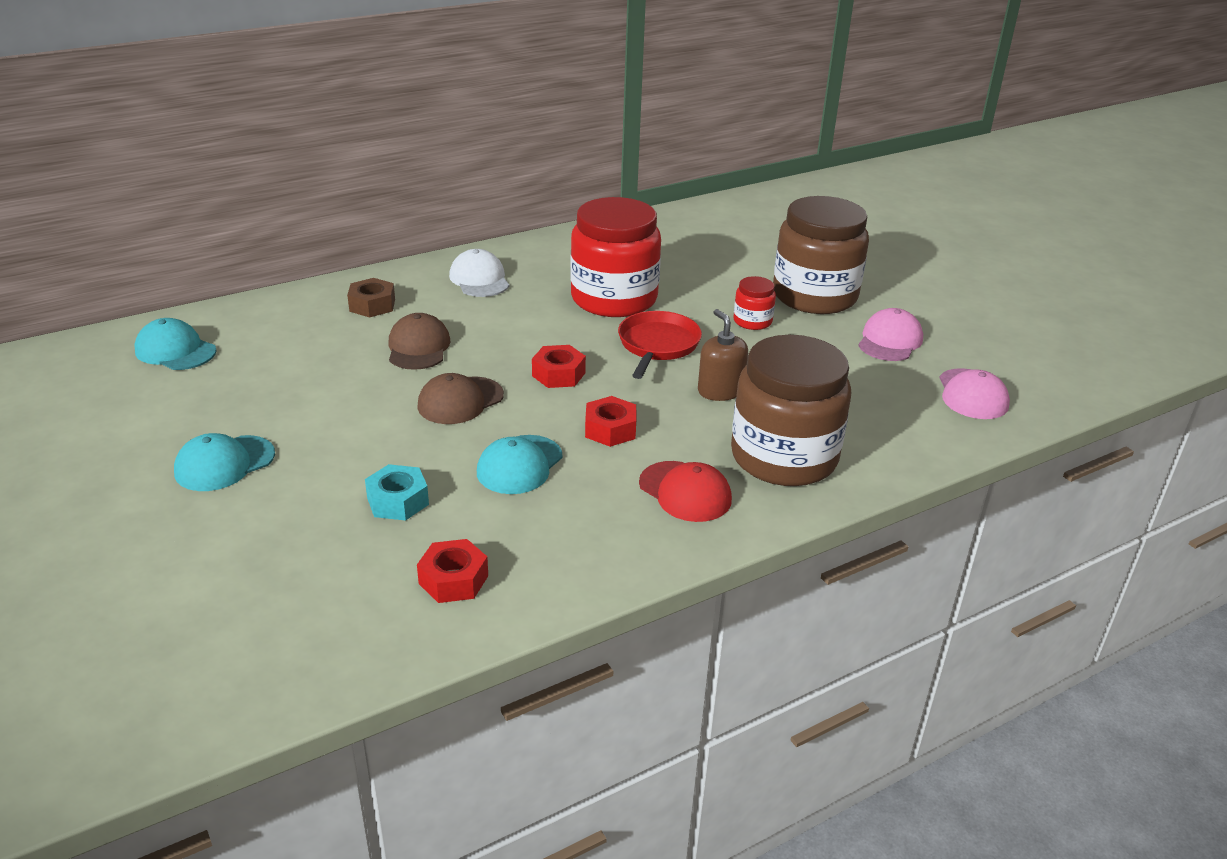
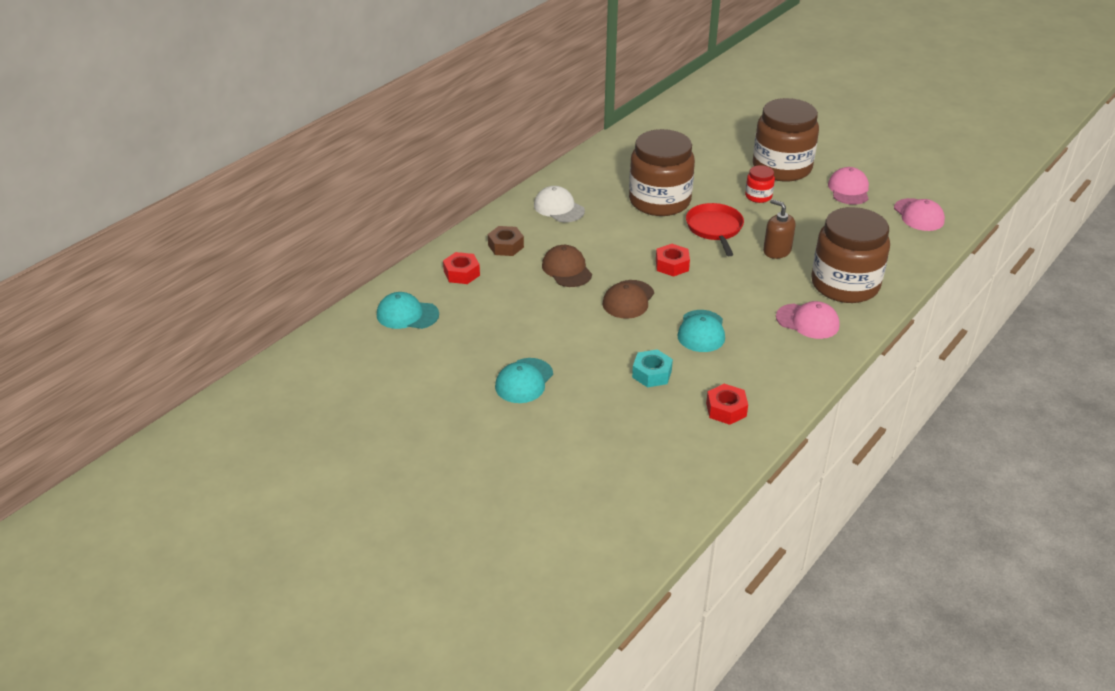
camera: 20 degrees left, 5 degrees up
(610, 429) = (734, 294): red nut -> red nut (461, 273)
(614, 299) = (659, 201): red jar -> brown jar
(685, 492) = (807, 321): red cap -> pink cap

